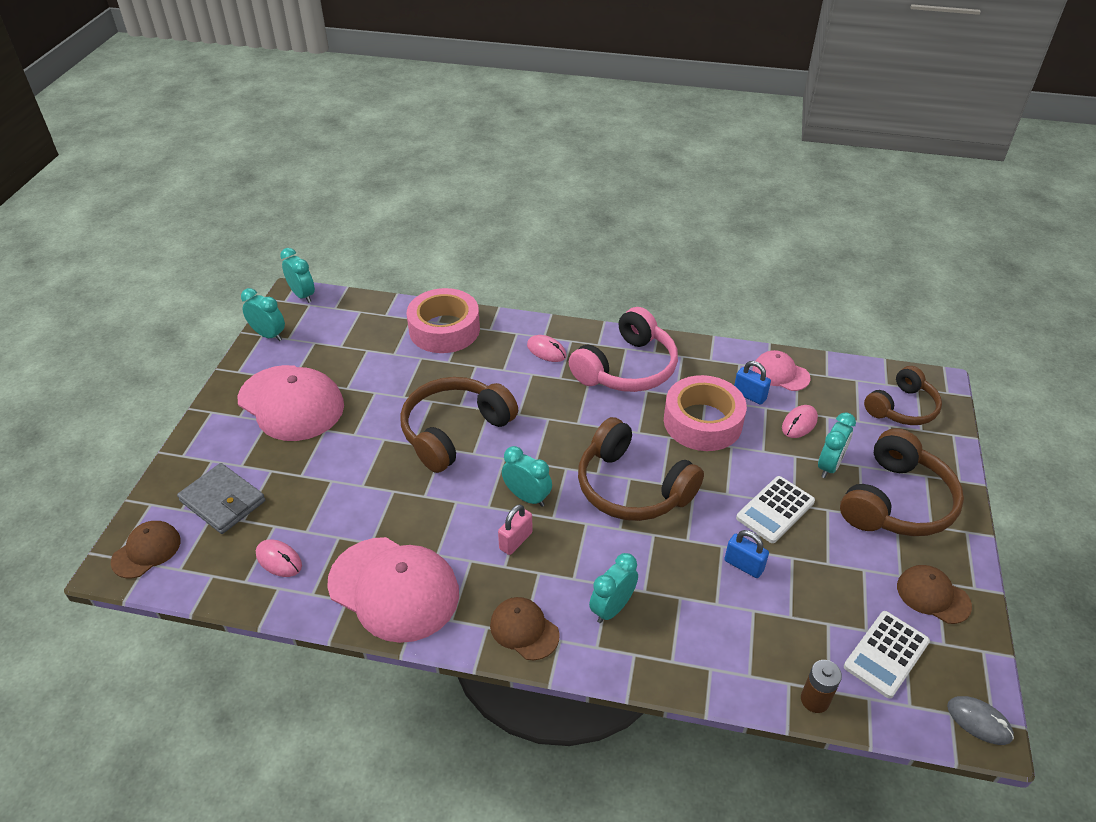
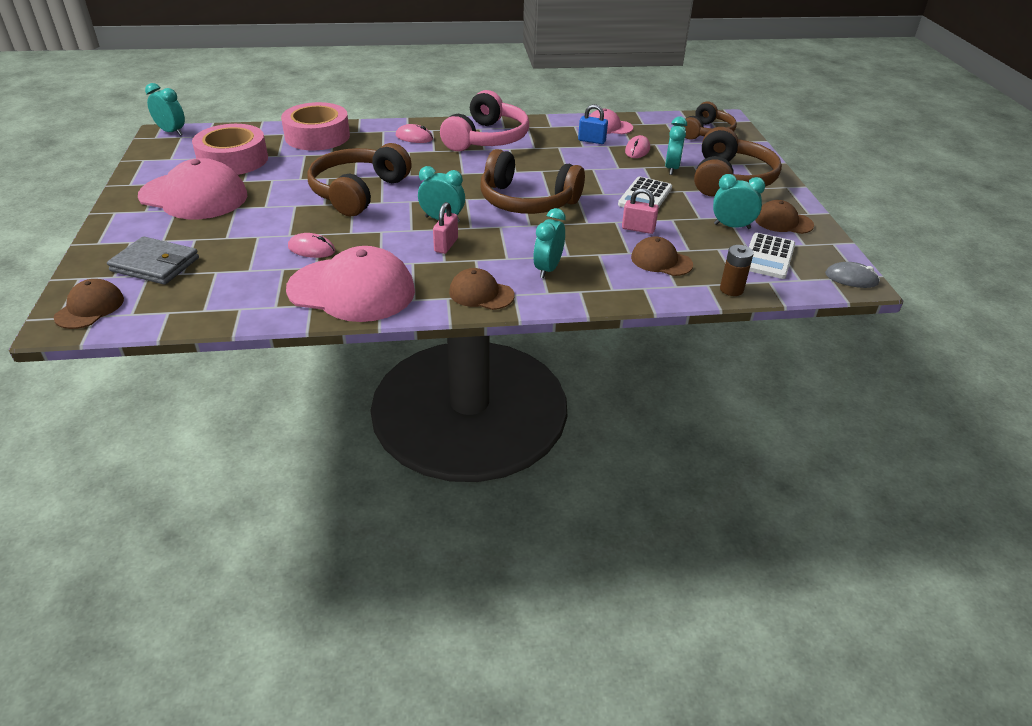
camera: 20 degrees left, 5 degrees down
(269, 335) = (150, 159): turquoise clock -> turquoise clock (732, 226)
(279, 560) = (231, 291): pink mouse -> pink mouse (311, 249)
(702, 422) = (563, 159): pink tape -> pink tape (233, 160)
(743, 565) = (638, 229): blue padlock -> pink padlock
(749, 628) = (661, 261): none -> brown cap

